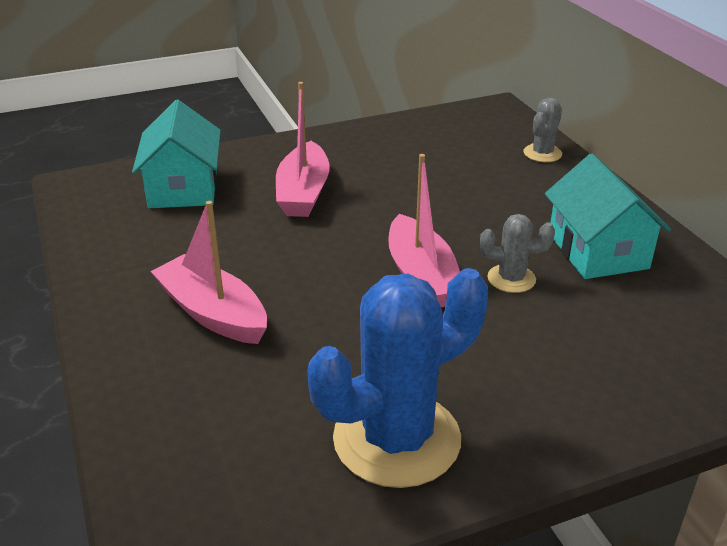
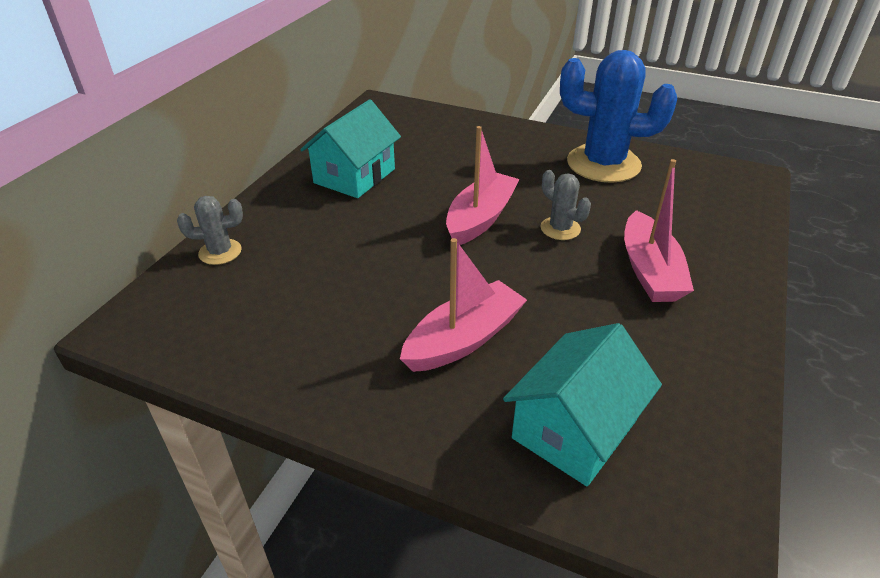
camera: 135 degrees left, 5 degrees up
(511, 279) = (431, 189): grey cactus -> grey cactus (560, 228)

